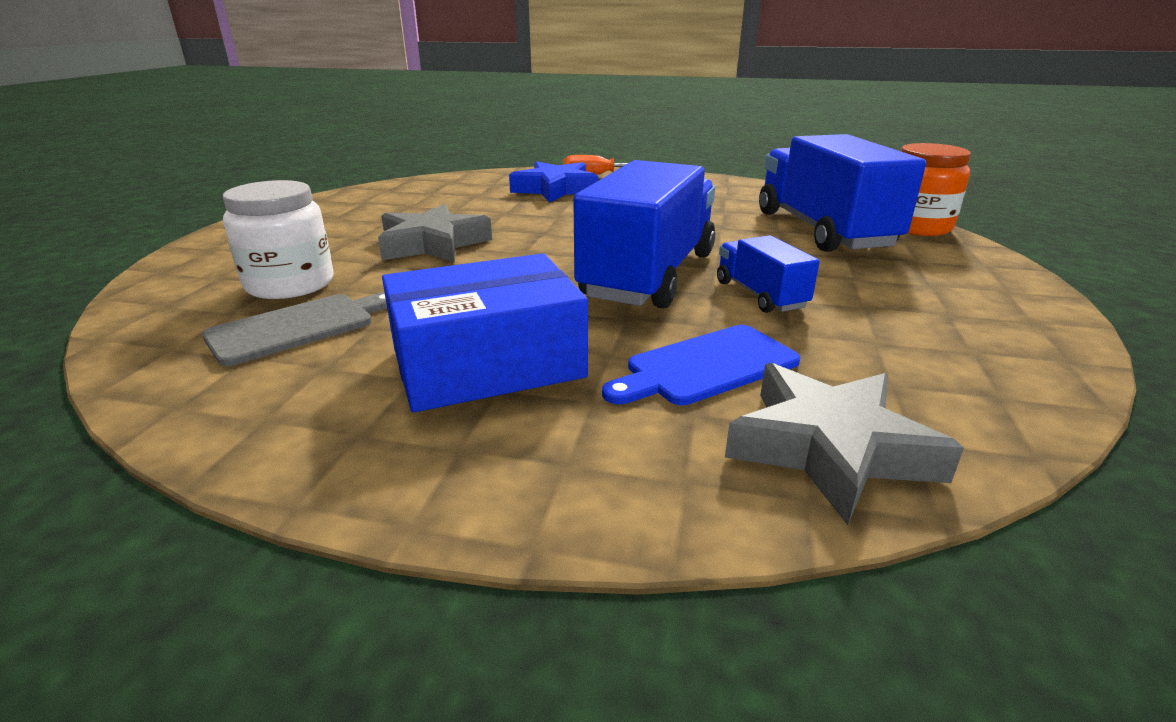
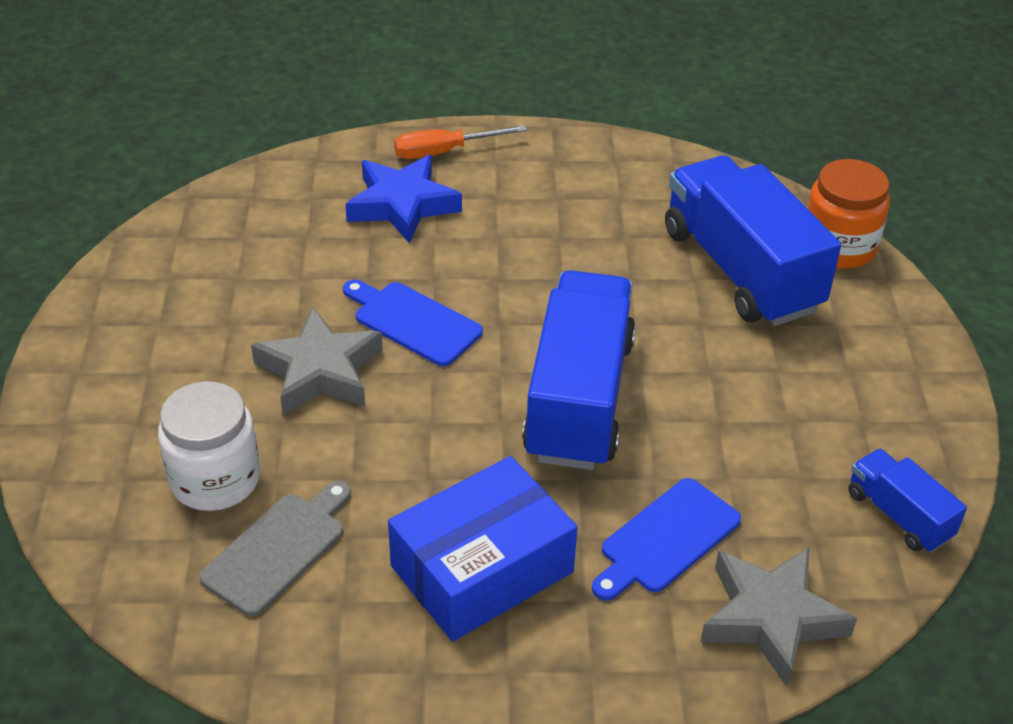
camera: 15 degrees left, 15 degrees up
(527, 230) = (413, 321): none -> blue cutting board
(760, 295) = (693, 418): blue truck -> blue truck (898, 515)

